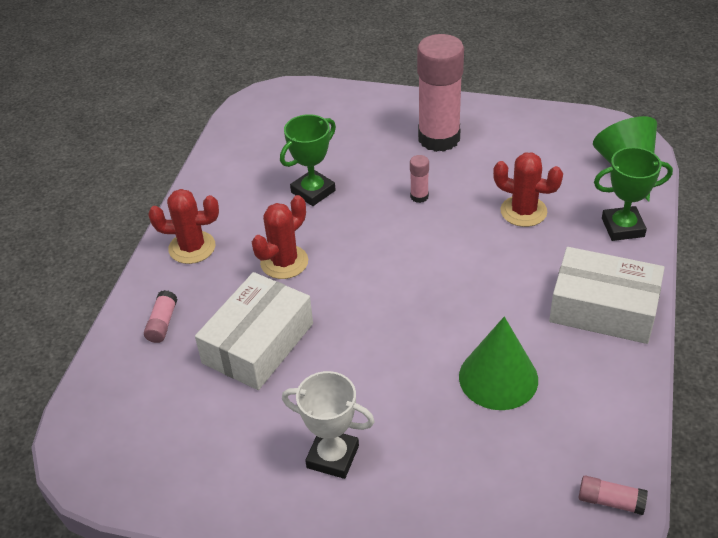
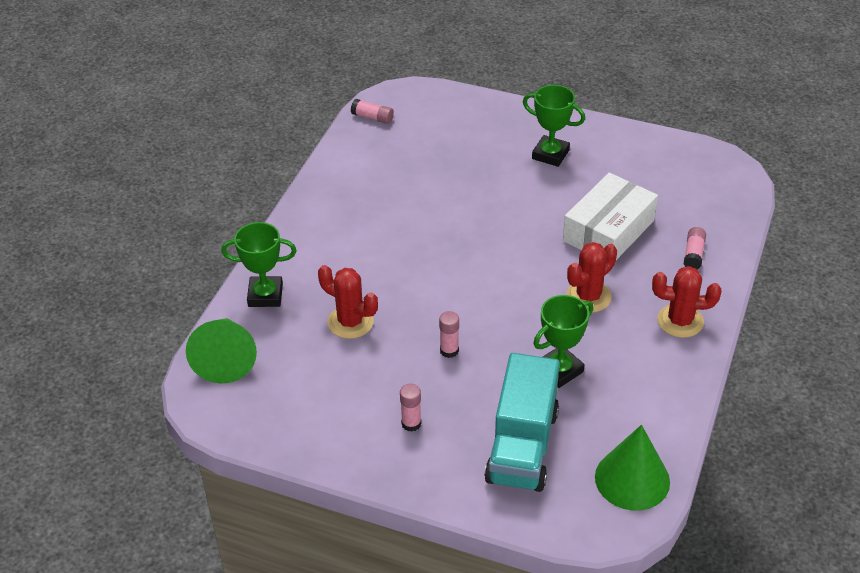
camera: 175 degrees left, 0 degrees up
(332, 456) = (550, 154): white trophy -> green trophy
(342, 133) = (522, 446): none -> turquoise truck
(439, 138) = (411, 423): pink glue stick -> pink glue stick, size x0.41
(498, 378) = (421, 189): green cone -> green cone (632, 479)
(603, 308) = (319, 228): white box -> none

